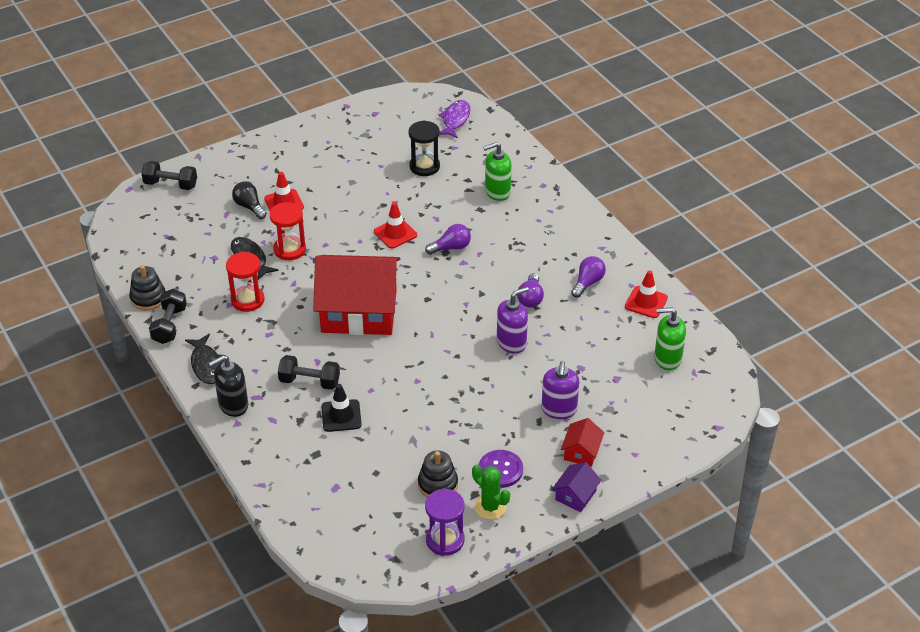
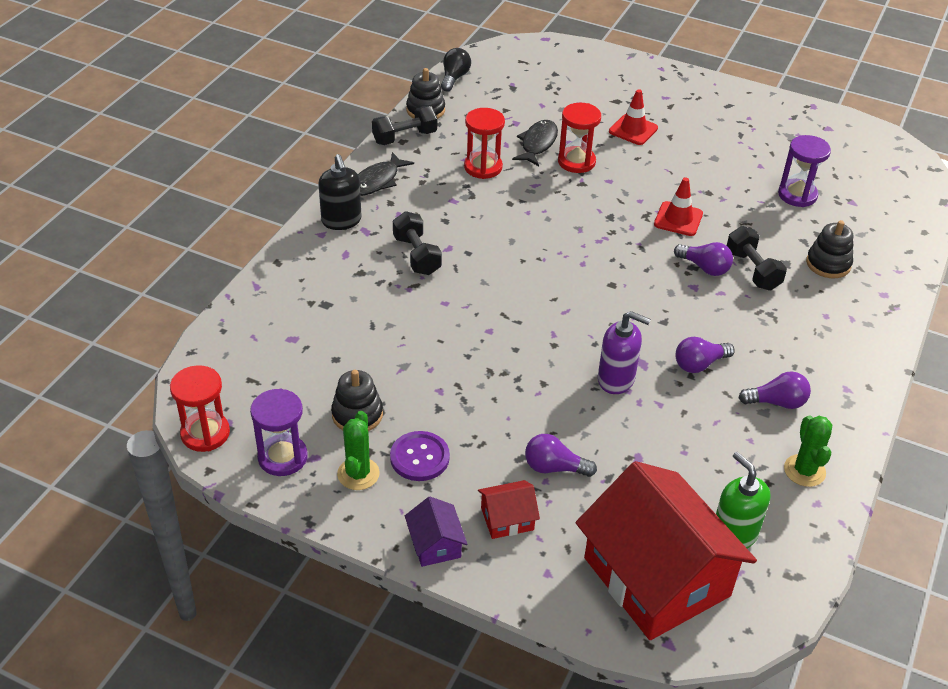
camera: 55 degrees right, 0 degrees up
(171, 184) = (577, 57): black dumbbell -> black dumbbell (752, 270)
(233, 405) = (341, 221): black soap dispenser -> black soap dispenser turned 135 degrees counterclockwise
(249, 207) = (603, 112): black light bulb -> black light bulb (454, 78)
(341, 416) = (391, 298): black traffic cone -> none
(359, 311) = (543, 244): red house -> red house (656, 576)
(389, 573) = (205, 433): none -> red hourglass
(424, 166) = (797, 195): black hourglass -> purple hourglass
(455, 120) = (893, 184): purple fish -> none
(497, 192) = (828, 264): green soap dispenser -> black stacking toy
(559, 409) = (554, 467): purple soap dispenser -> purple light bulb
(575, 495) = (435, 544): purple house -> purple house turned 75 degrees clockwise
(646, 302) = (804, 471): red traffic cone -> green cactus

